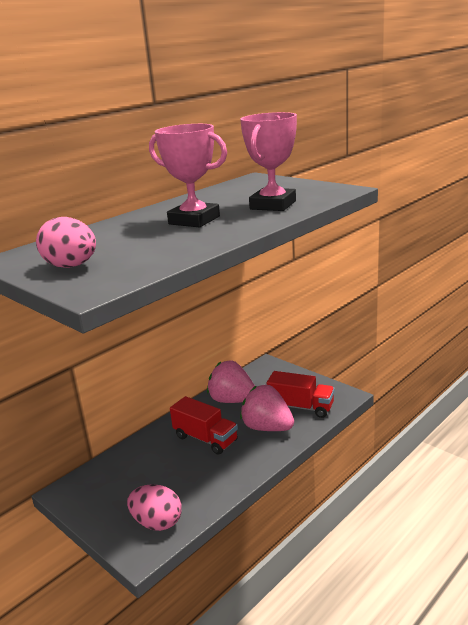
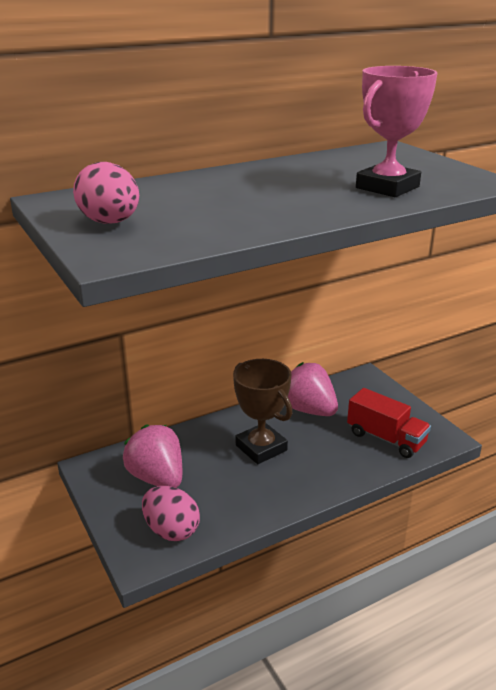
camera: 15 degrees right, 5 degrees up
(194, 220) = (281, 190): pink trophy -> none
(205, 439) = (261, 448): red truck -> brown trophy
(267, 428) = (336, 453): pink strawberry -> pink strawberry (157, 478)

